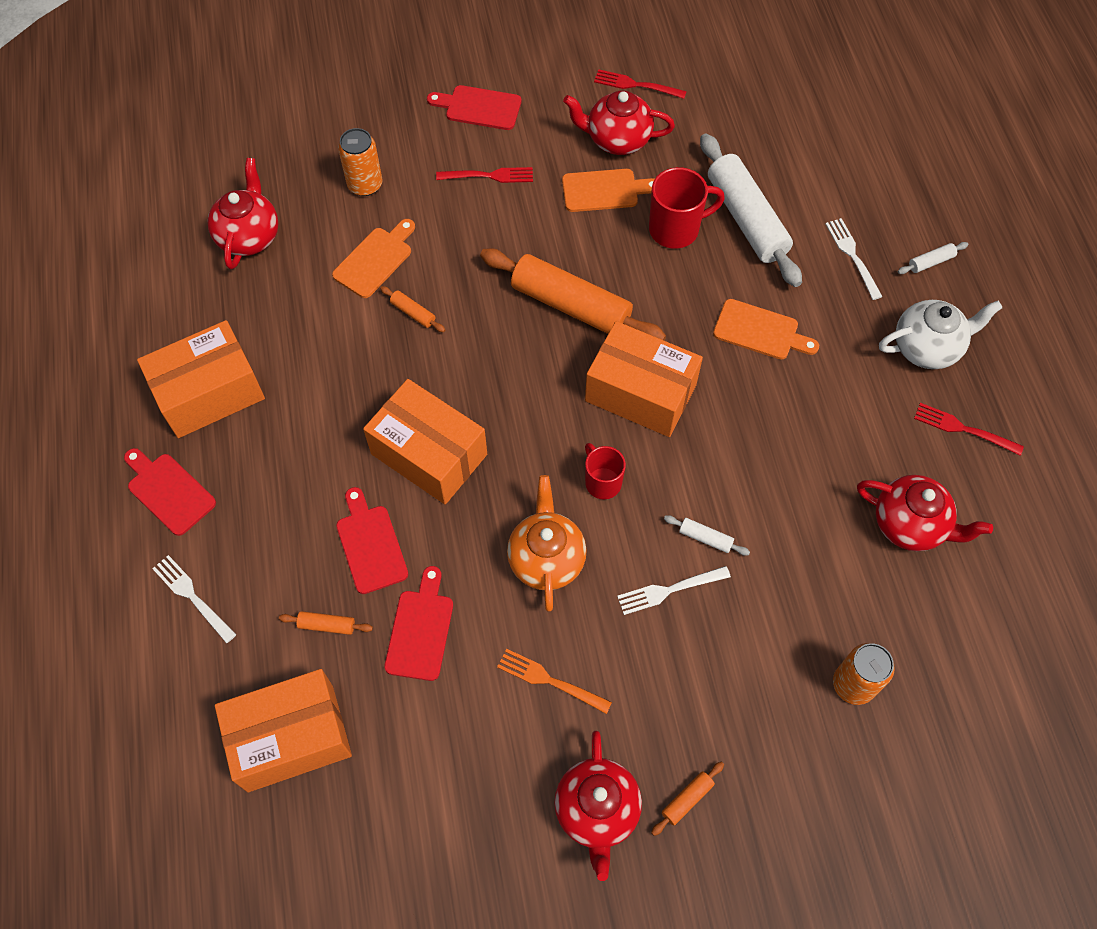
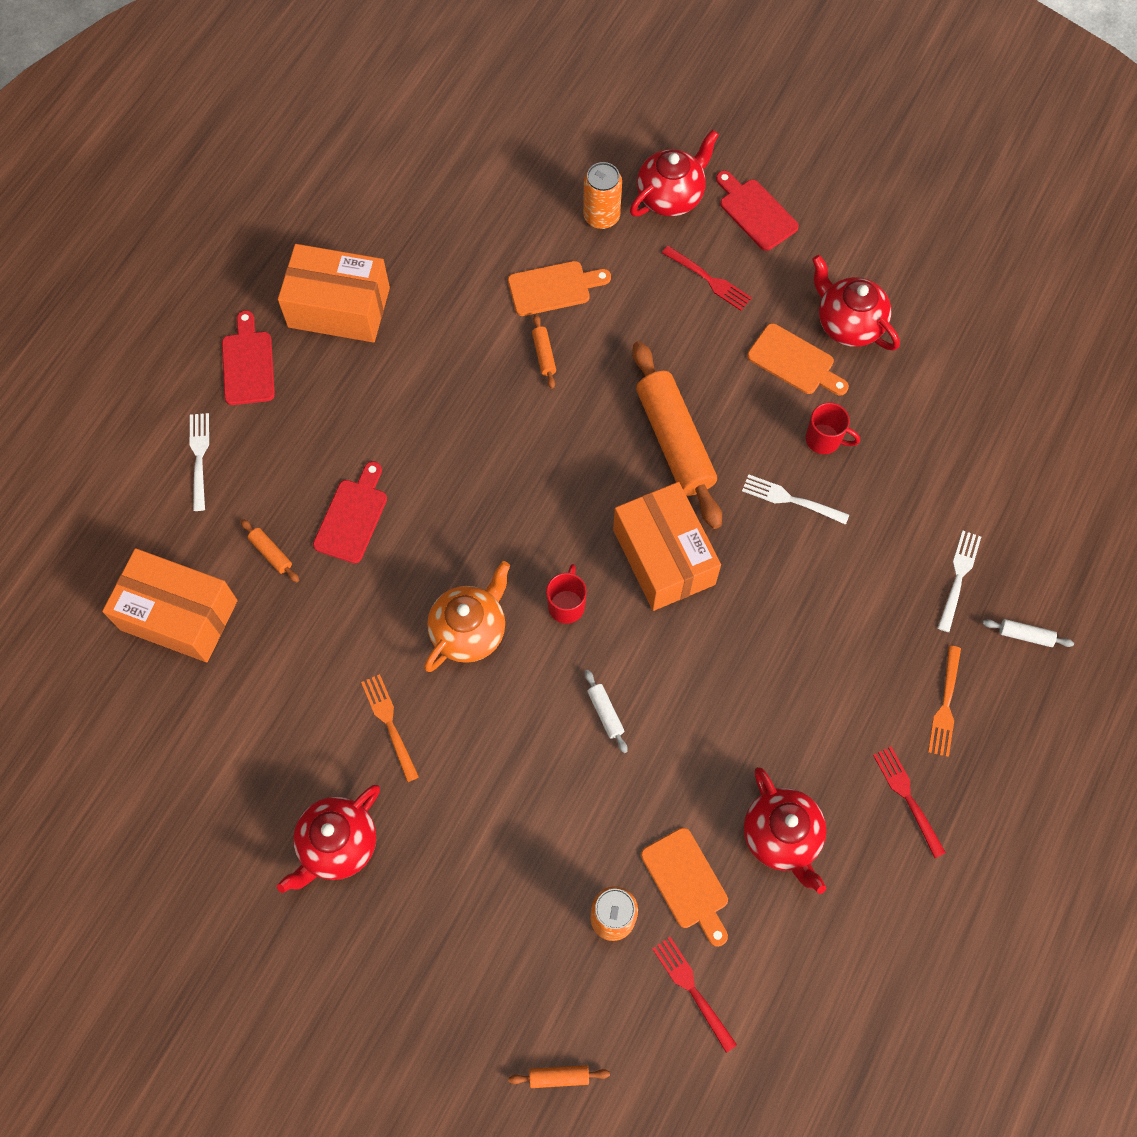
camera: 40 degrees right, 5 degrees up
(249, 236) = (474, 198): red teapot -> red teapot (671, 197)
(420, 630) = (332, 610): red cutting board -> none
(429, 454) = (456, 479): orange box -> none
(635, 85) = (911, 284): red fork -> red fork (692, 989)
(669, 590) = (539, 730): white fork -> white fork (790, 499)
(676, 229) = (824, 440): red mug -> red mug, size x0.65
(687, 799) = (408, 893): orange rolling pin -> orange rolling pin (559, 1076)
(746, 219) = (894, 475): white rolling pin -> none
(760, 331) = (812, 581): orange cutting board -> orange cutting board (687, 882)
(927, 348) = (945, 706): white teapot -> orange fork

